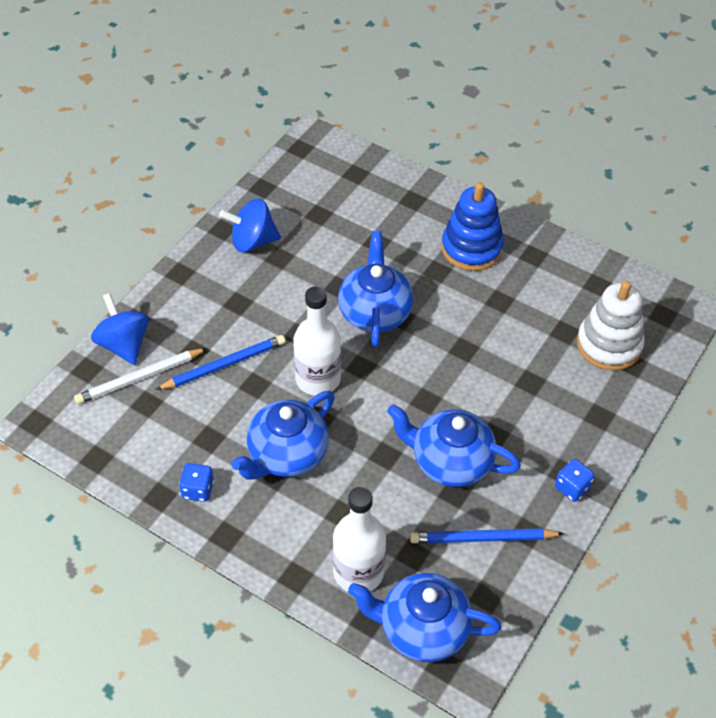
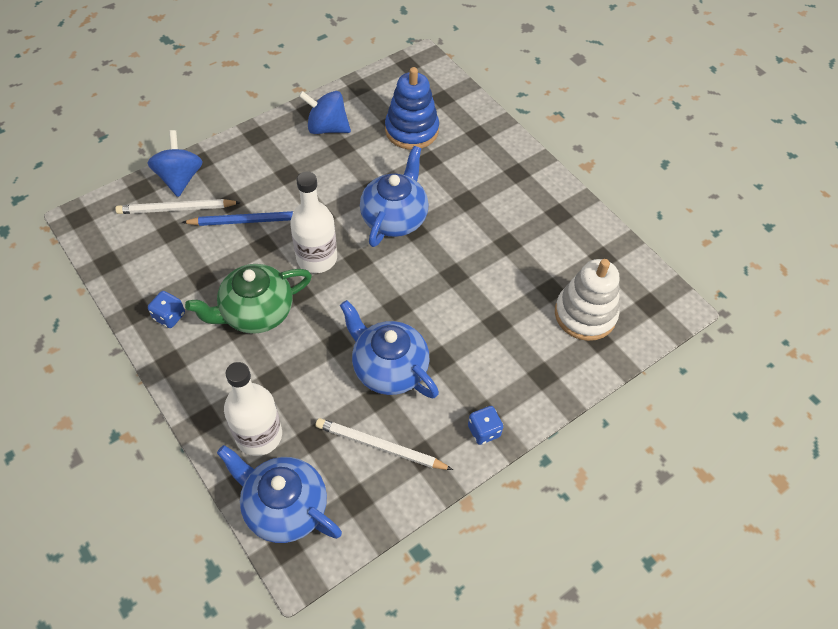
camera: 20 degrees right, 5 degrees up
(287, 454) = (256, 312): blue teapot -> green teapot
(471, 248) = (507, 190): blue stacking toy -> blue stacking toy (411, 130)
(483, 538) = (380, 446): blue pencil -> white pencil

